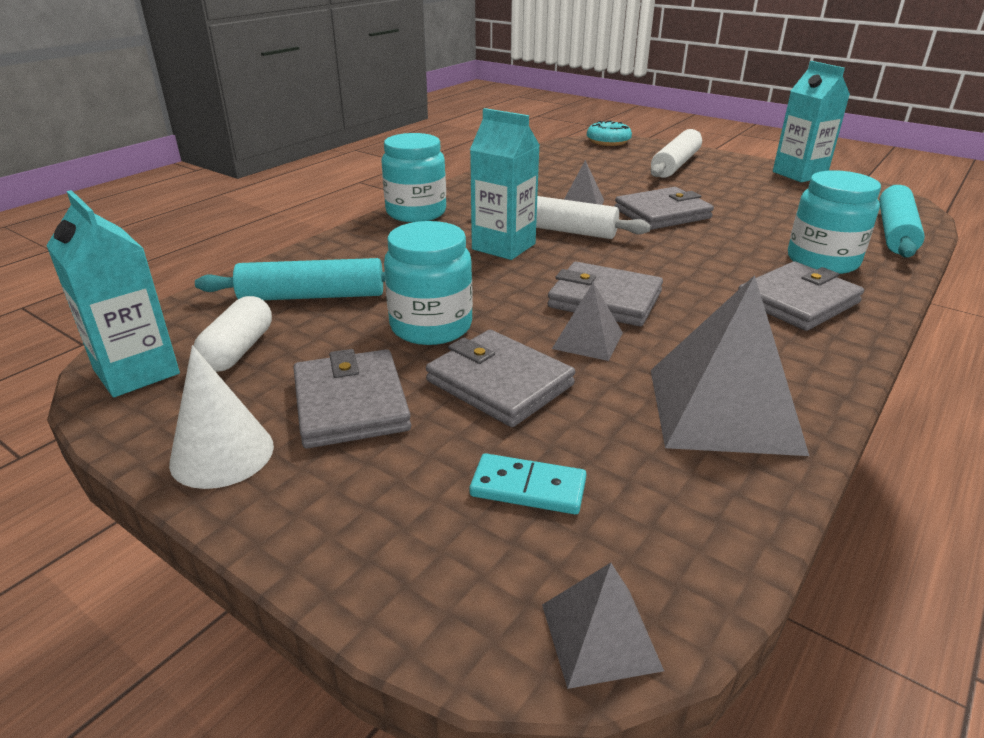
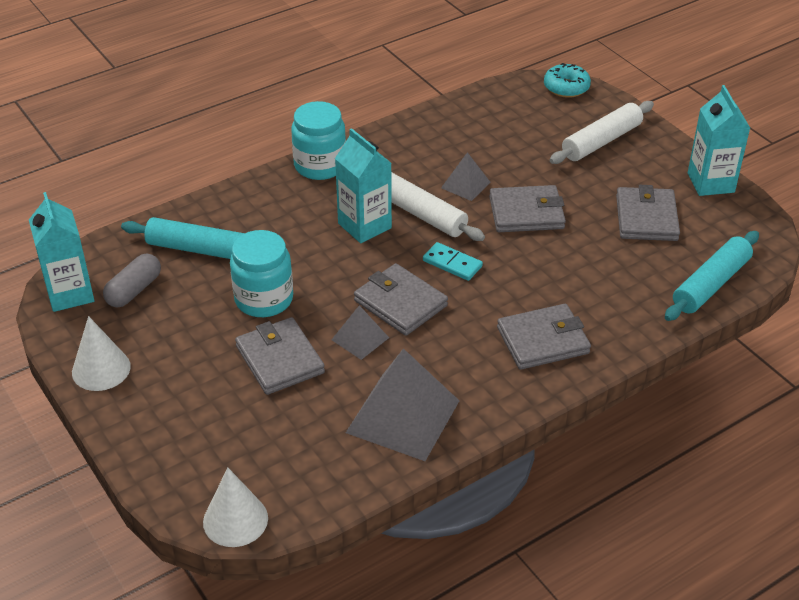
camera: 20 degrees right, 10 degrees up
(238, 350) = (134, 290): white capsule -> grey capsule
(351, 404) = (184, 352): grey wallet -> grey wallet (646, 218)
(528, 488) = (251, 436): turquoise domino -> turquoise domino (452, 263)
(600, 636) = (235, 520): grey pyramid -> white cone
(822, 261) = (608, 303): turquoise jar -> none

